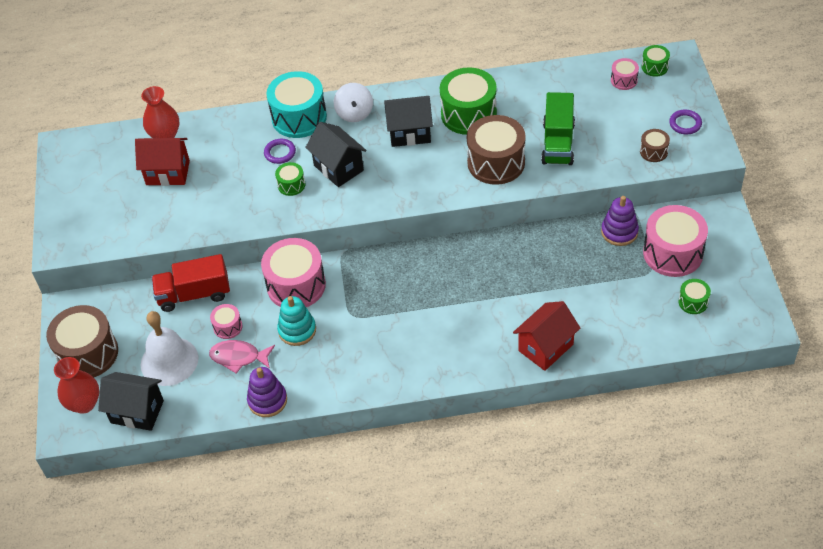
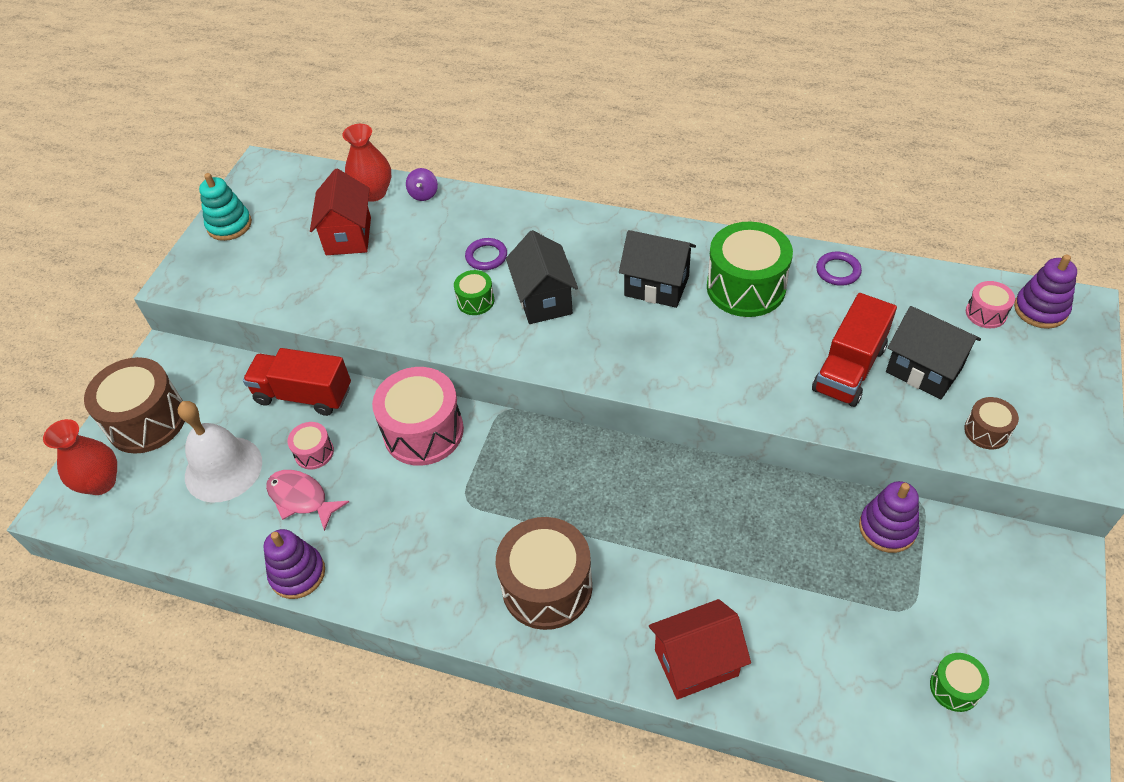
camera: 25 degrees right, 0 degrees up
(137, 411) = (147, 519): black house -> black house (923, 370)
(168, 173) = (348, 236): red house -> red house turned 60 degrees clockwise
(204, 124) = (423, 194): none -> purple spinning top
(297, 330) = (389, 492): turquoise stacking toy -> turquoise stacking toy (229, 225)
(299, 117) = (534, 221): turquoise drum -> none
(354, 113) = (602, 238): white spinning top -> none
(496, 162) = (749, 365): brown drum -> brown drum (547, 587)
(558, 143) = (849, 369): green truck -> red truck
(654, 67) = (1040, 309): green drum -> purple stacking toy
(673, 253) = (955, 594): pink drum -> none
(685, 124) = (1054, 407): purple ring -> purple ring (838, 271)

